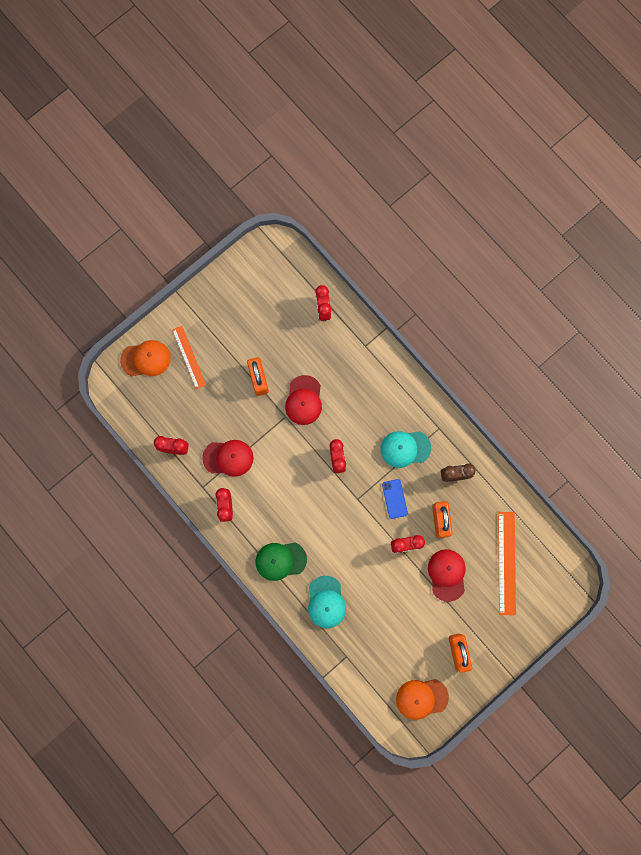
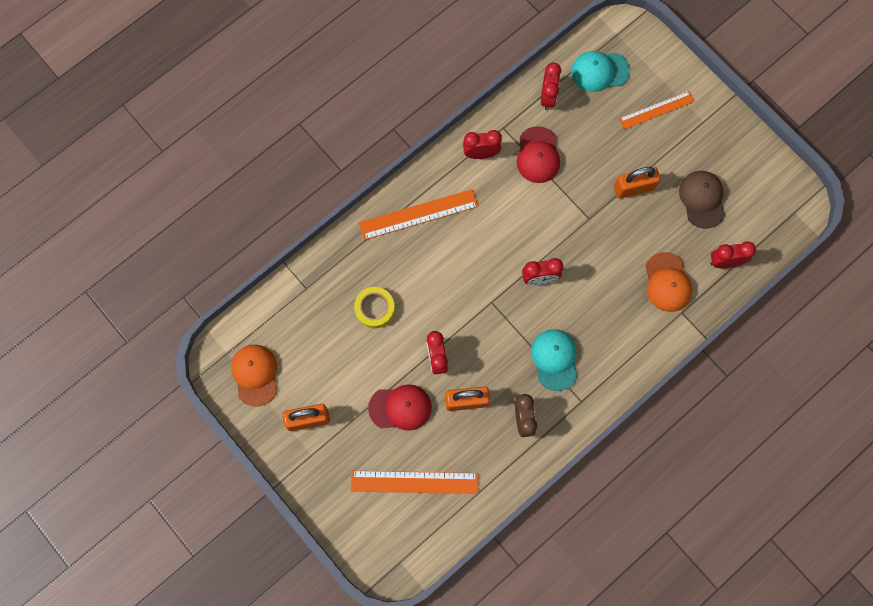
camera: 90 degrees right, 5 degrees down
(146, 359) = (651, 64): orange cap -> orange cap (667, 282)
(269, 324) = (702, 199): none -> brown cap
(280, 560) = (418, 214): green cap -> orange ruler
(304, 400) = (610, 240): red cap -> none
(326, 602) = (370, 265): turquoise cap -> turquoise cap (599, 71)
(364, 597) = (374, 309): none -> yellow tape
(394, 499) = (492, 346): blue phone -> none

